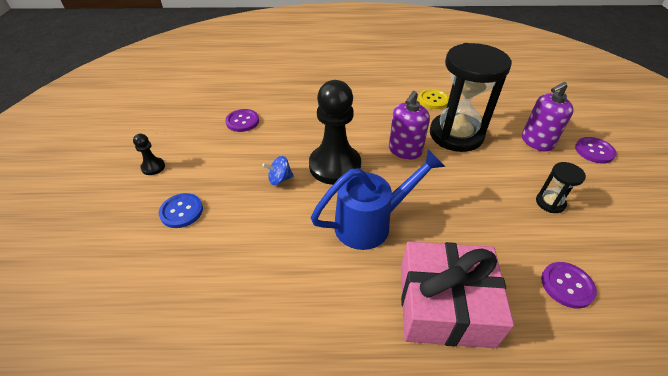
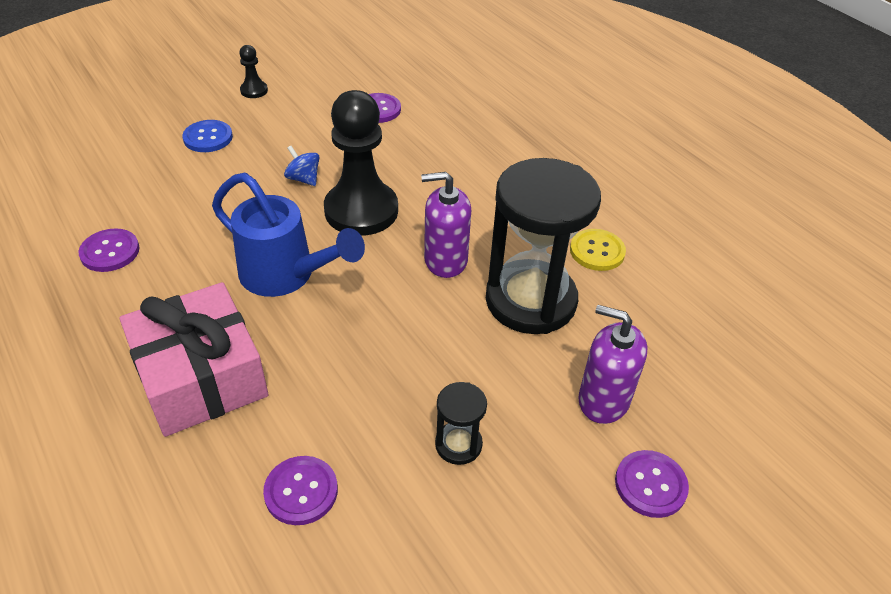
camera: 55 degrees right, 0 degrees up
(266, 322) = (110, 252): none -> purple button

